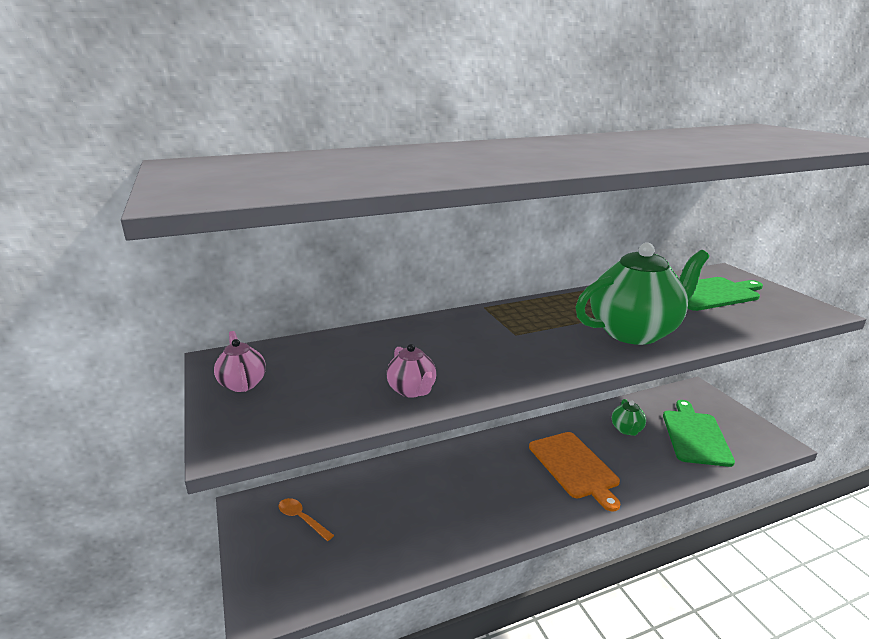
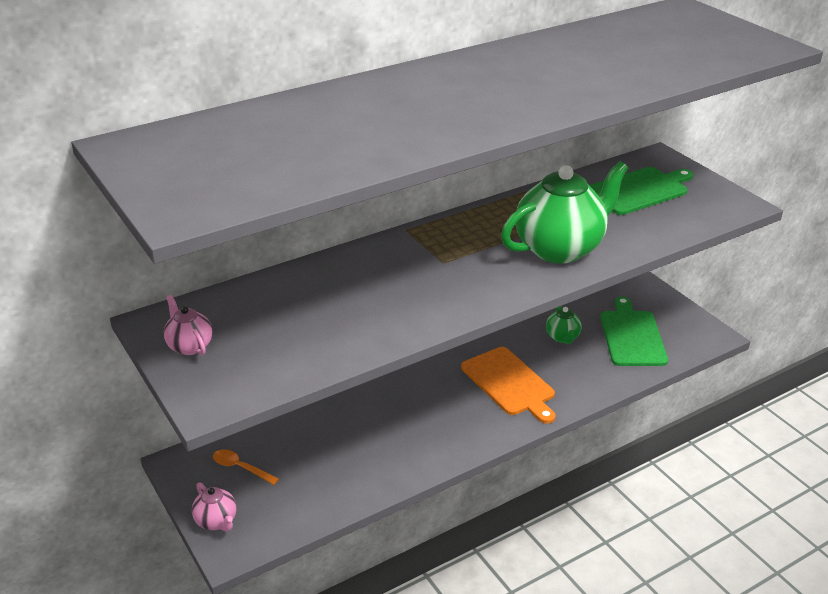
camera: 10 degrees left, 10 degrees up
(412, 390) = (356, 336): pink teapot -> pink teapot (216, 521)

